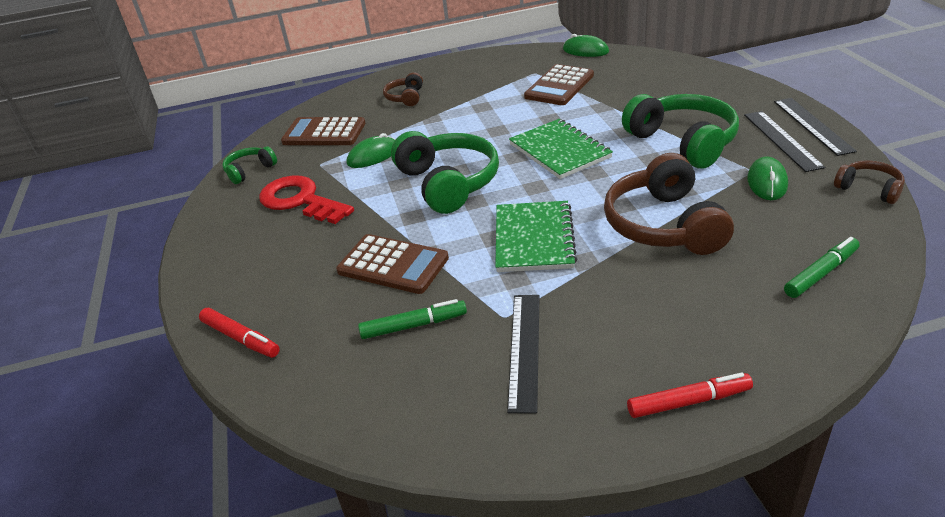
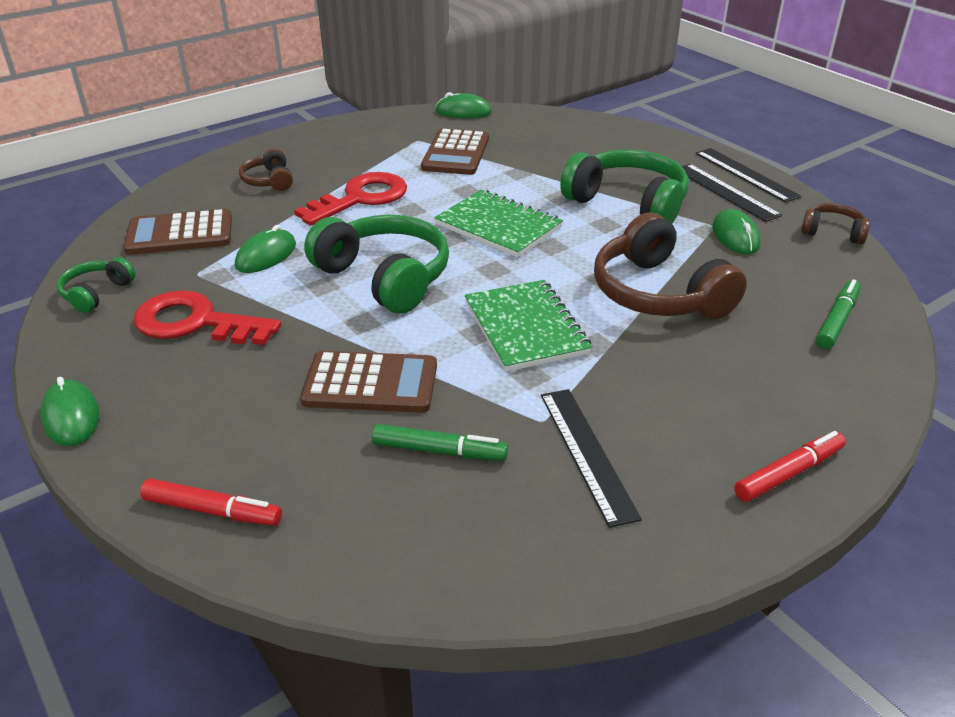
camera: 25 degrees left, 0 degrees up
(191, 256) = (71, 417): none -> green mouse
(413, 325) = (439, 451): green marker -> green marker turned 45 degrees clockwise
(464, 117) = (360, 198): none -> red key

